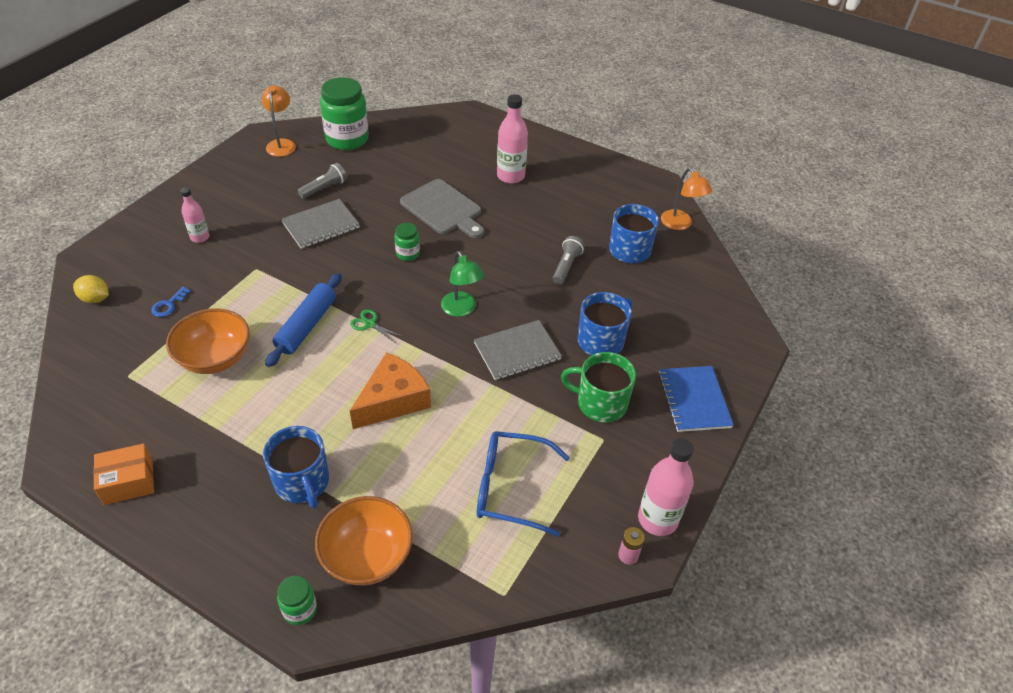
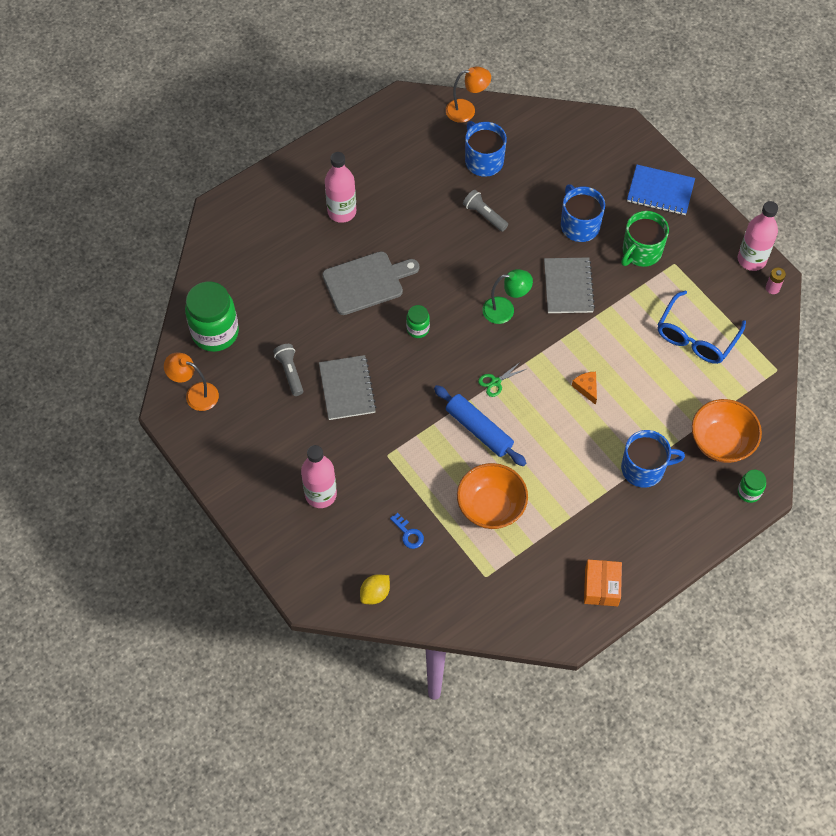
camera: 65 degrees left, 15 degrees up
(200, 237) = (321, 494): pink bottle -> pink bottle, size x1.65
(393, 400) = (586, 388): orange cheese -> orange cheese, size x0.47

